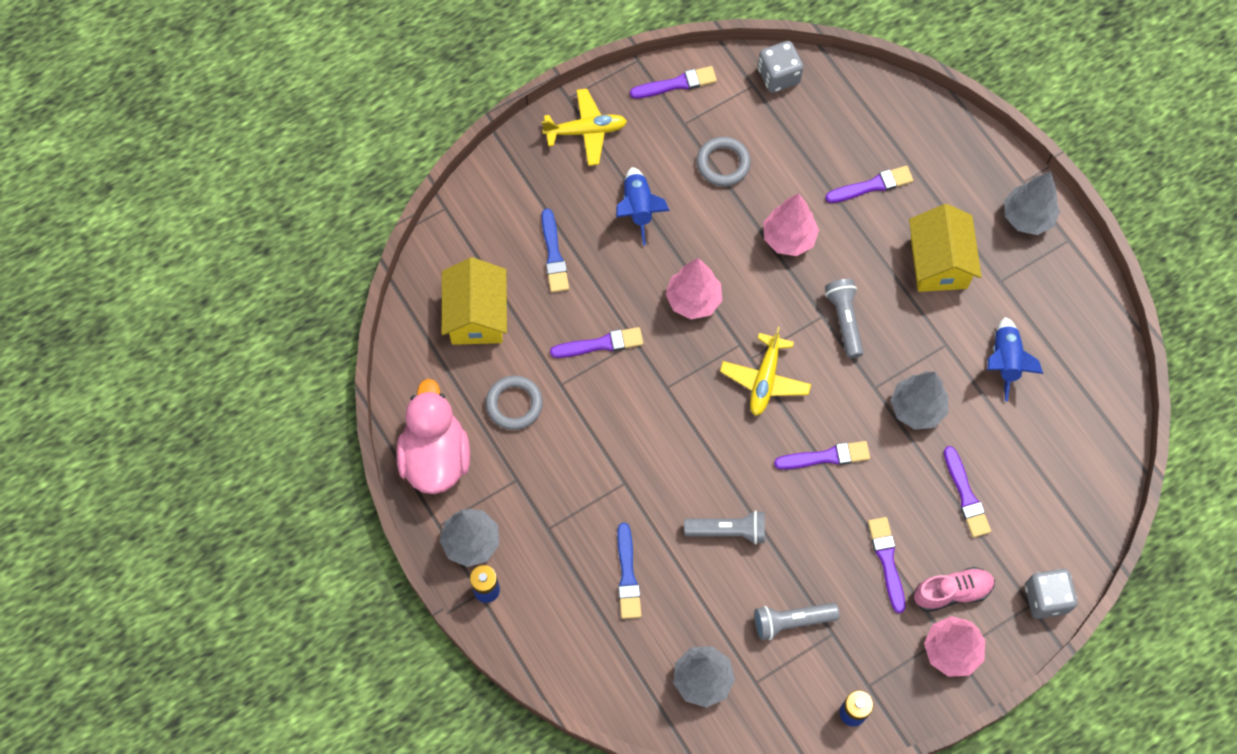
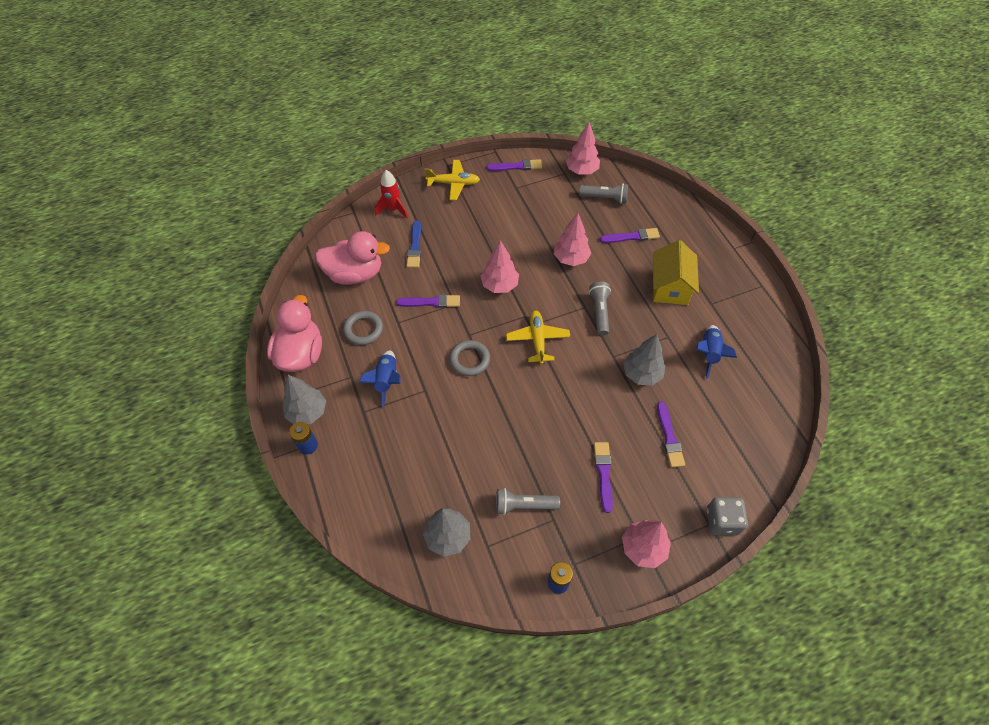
camera: 10 degrees right, 10 degrees down
(477, 315) = (355, 274): yellow house -> pink duck
(504, 193) = (393, 209): none -> red rocket
(627, 575) = (411, 452): blue brush -> none
(638, 209) = (476, 229): blue rocket -> blue rocket (386, 381)
(723, 163) = (536, 212): grey ring -> grey ring (469, 360)
(728, 531) = (490, 434): grey flashlight -> grey flashlight (605, 198)
(765, 379) = (537, 340): yellow plane -> yellow plane turned 150 degrees clockwise
(778, 76) = (581, 171): grey dice -> pink tree
(825, 457) = (571, 395): purple brush -> none
(952, 592) = (649, 504): pink shoe -> none
(1027, 217) = (734, 269): grey tree -> none

